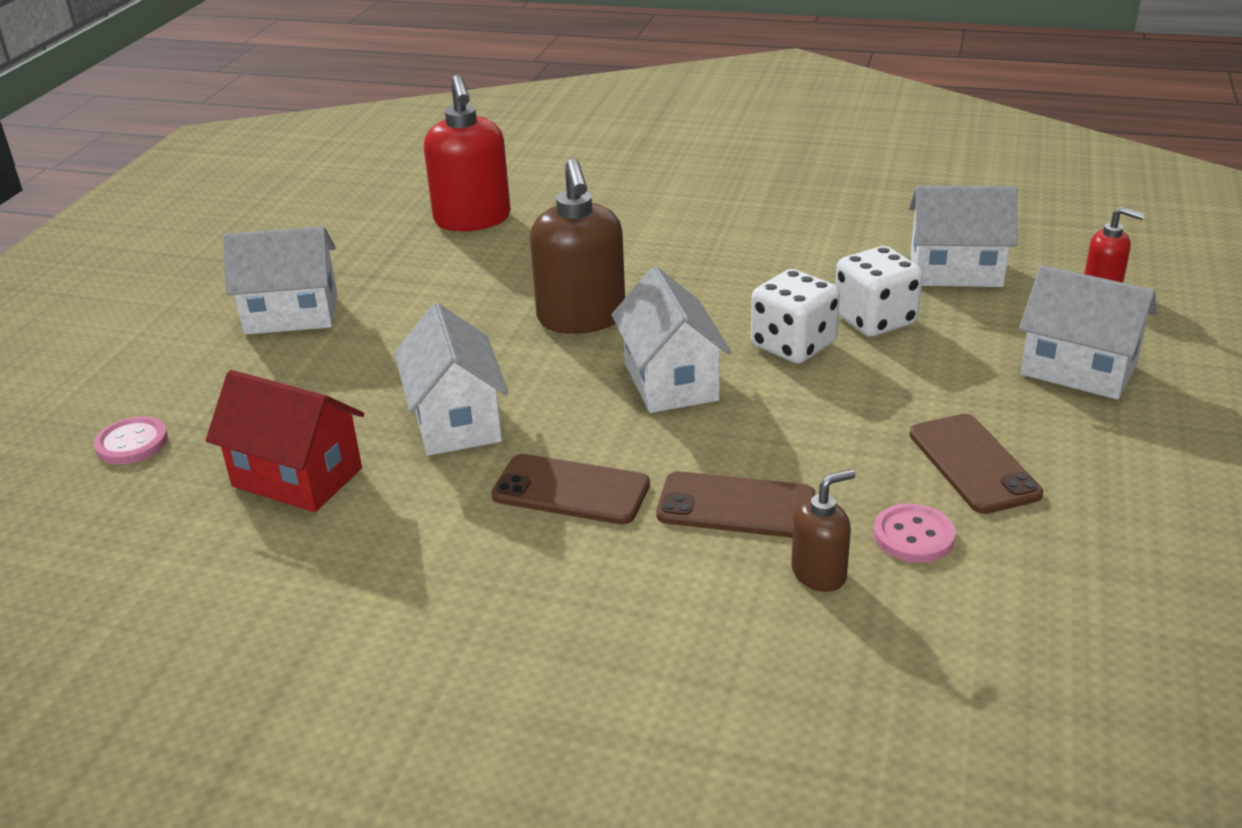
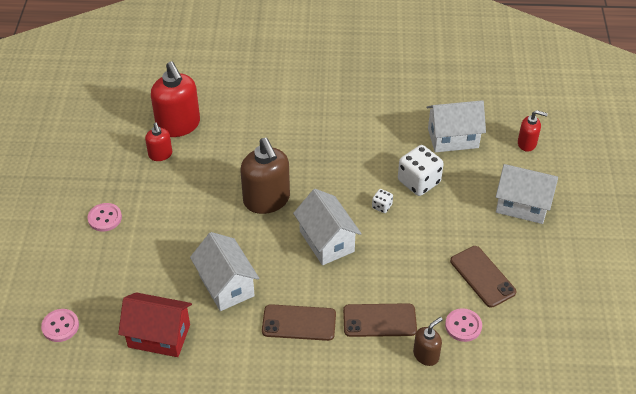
camera: 15 degrees left, 15 degrees up
(291, 315) = (105, 218): white house -> pink button
(425, 250) = (160, 154): none -> red soap dispenser
(793, 345) = (382, 206): white dice -> white dice, size x0.48

